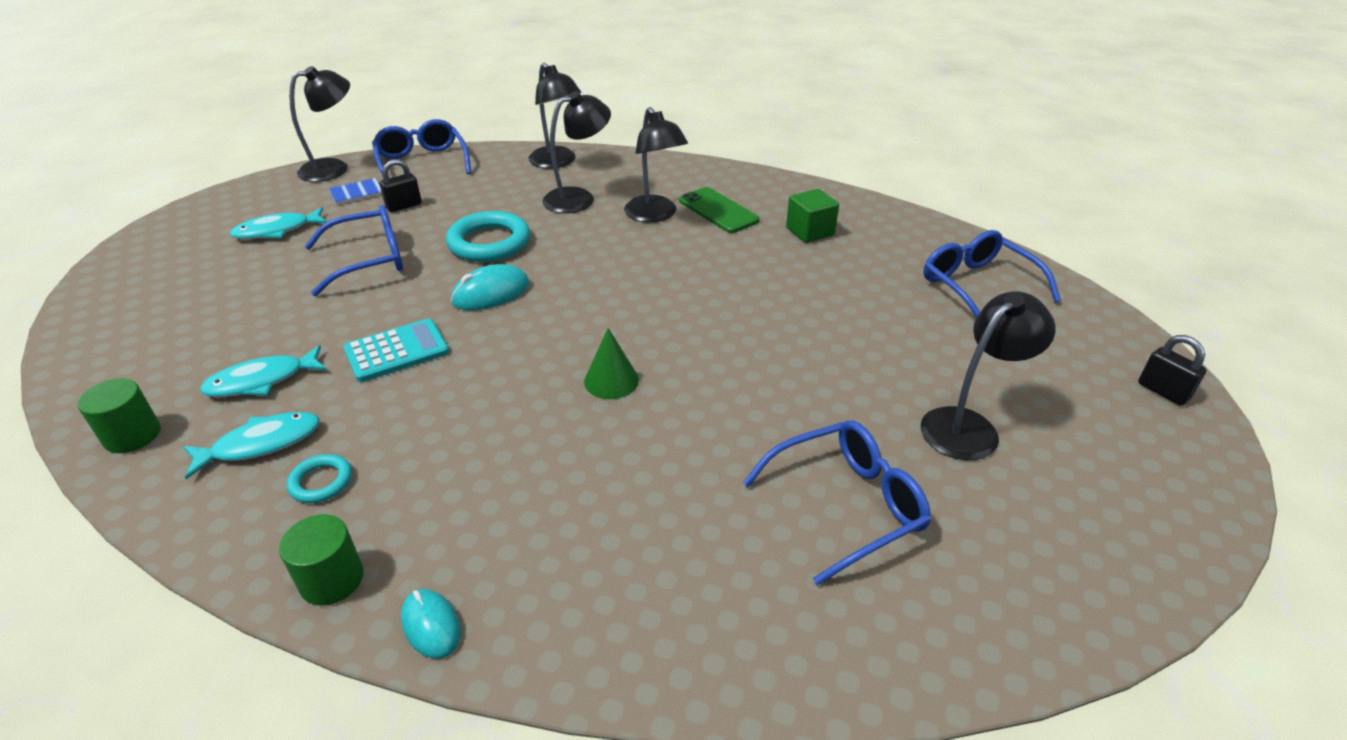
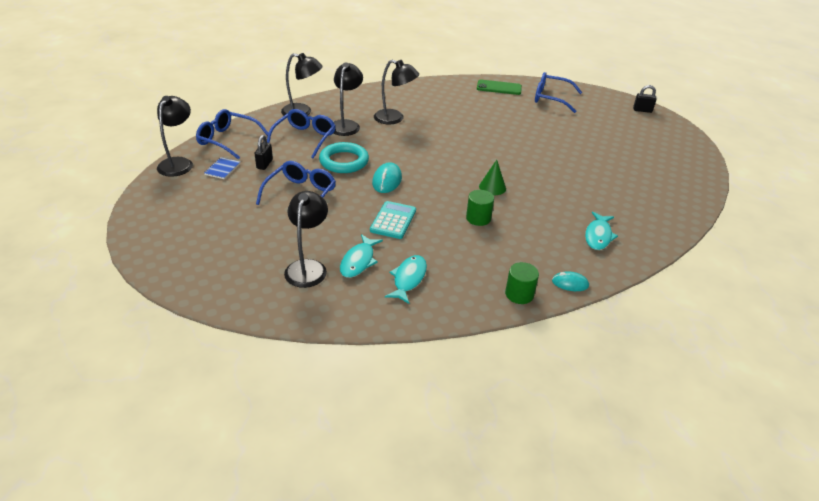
camera: 45 degrees left, 0 degrees up
(132, 435) = (346, 310): green cylinder -> green cylinder (478, 218)
(277, 231) = (218, 205): turquoise fish -> turquoise fish (598, 236)
(321, 482) = (457, 274): turquoise ring -> none
(718, 211) = (417, 106): green phone -> green phone (499, 88)
(810, 231) = (466, 100): green cube -> none
(846, 505) = (617, 185): blue glasses -> blue glasses (305, 138)
(969, 426) = (613, 145): black lamp -> black lamp (308, 267)

